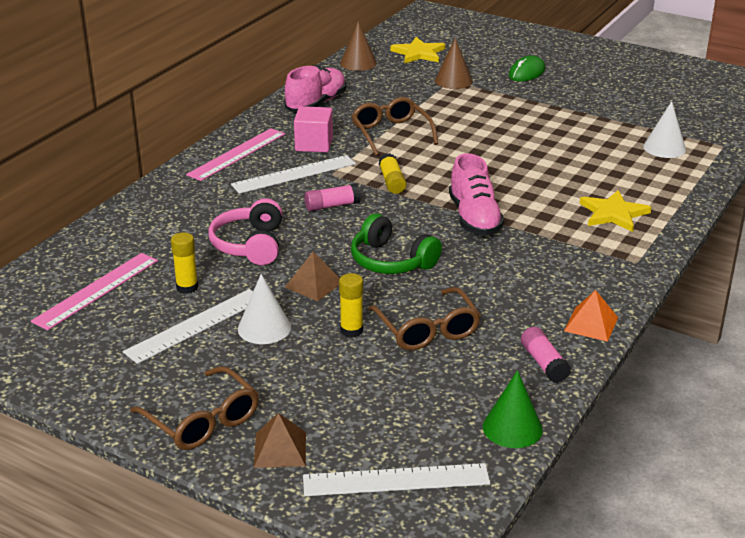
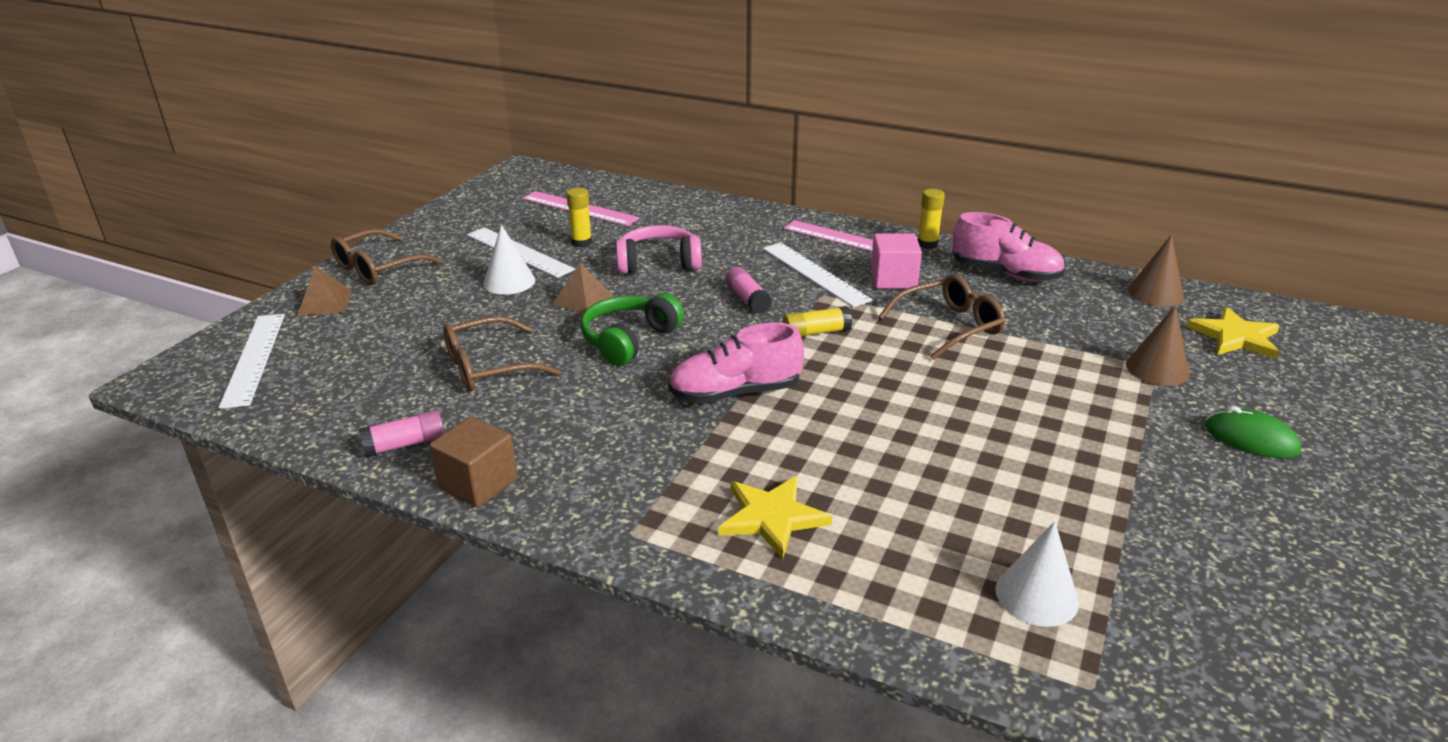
camera: 85 degrees right, 0 degrees up
(351, 330) = (496, 324): yellow glue stick -> yellow glue stick (927, 244)
(512, 428) = (298, 422): green cone -> none
(591, 324) = (478, 483): orange pyramid -> brown cube

